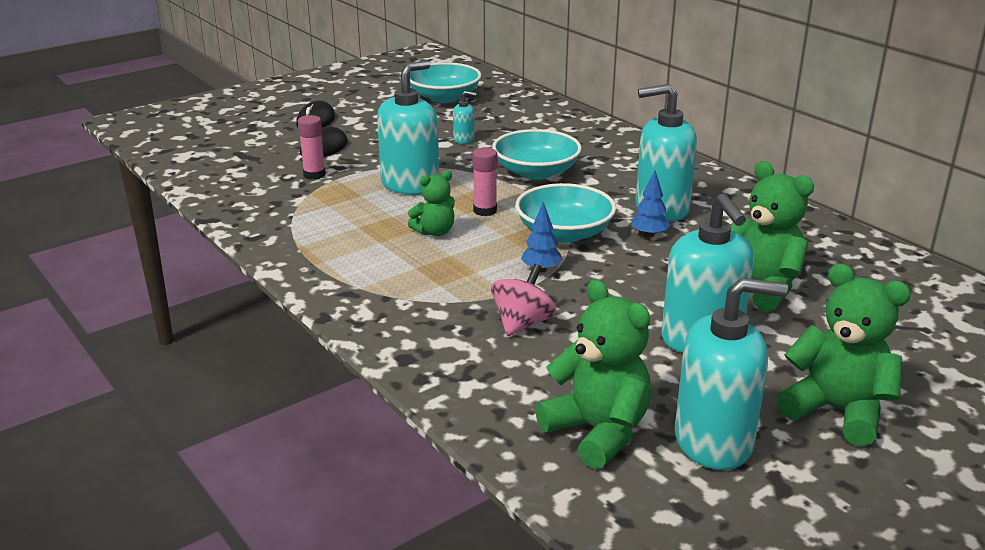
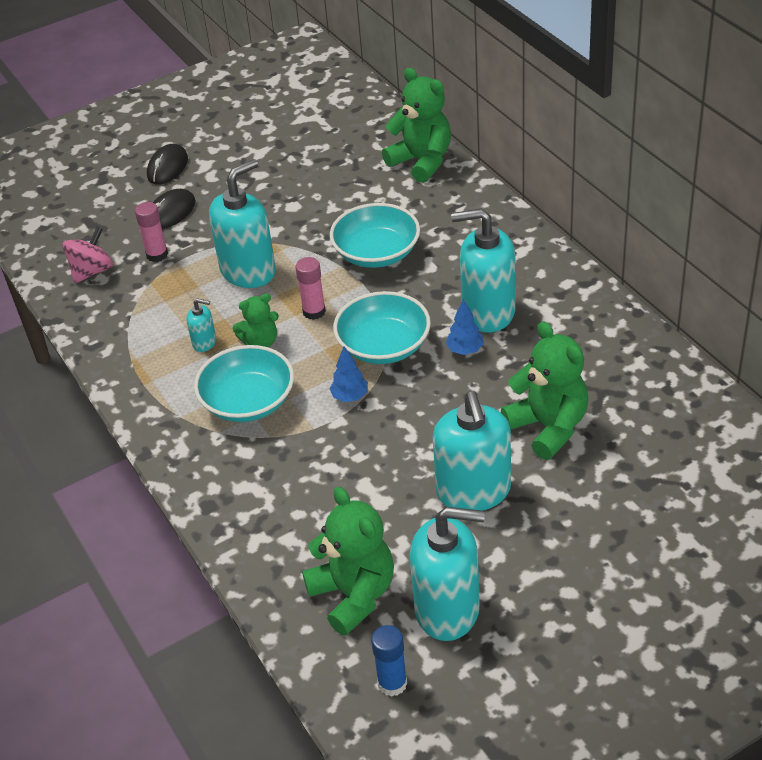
camera: 10 degrees right, 15 degrees up
(444, 97) = (306, 126): turquoise bowl -> turquoise bowl (248, 401)
(464, 139) = (314, 199): turquoise soap dispenser -> turquoise soap dispenser (204, 342)
(522, 323) = (318, 467): pink spinning top -> pink spinning top (92, 271)
(673, 515) = (392, 683): none -> blue glue stick
(837, 411) = (565, 580): green teddy bear -> green teddy bear (421, 161)

